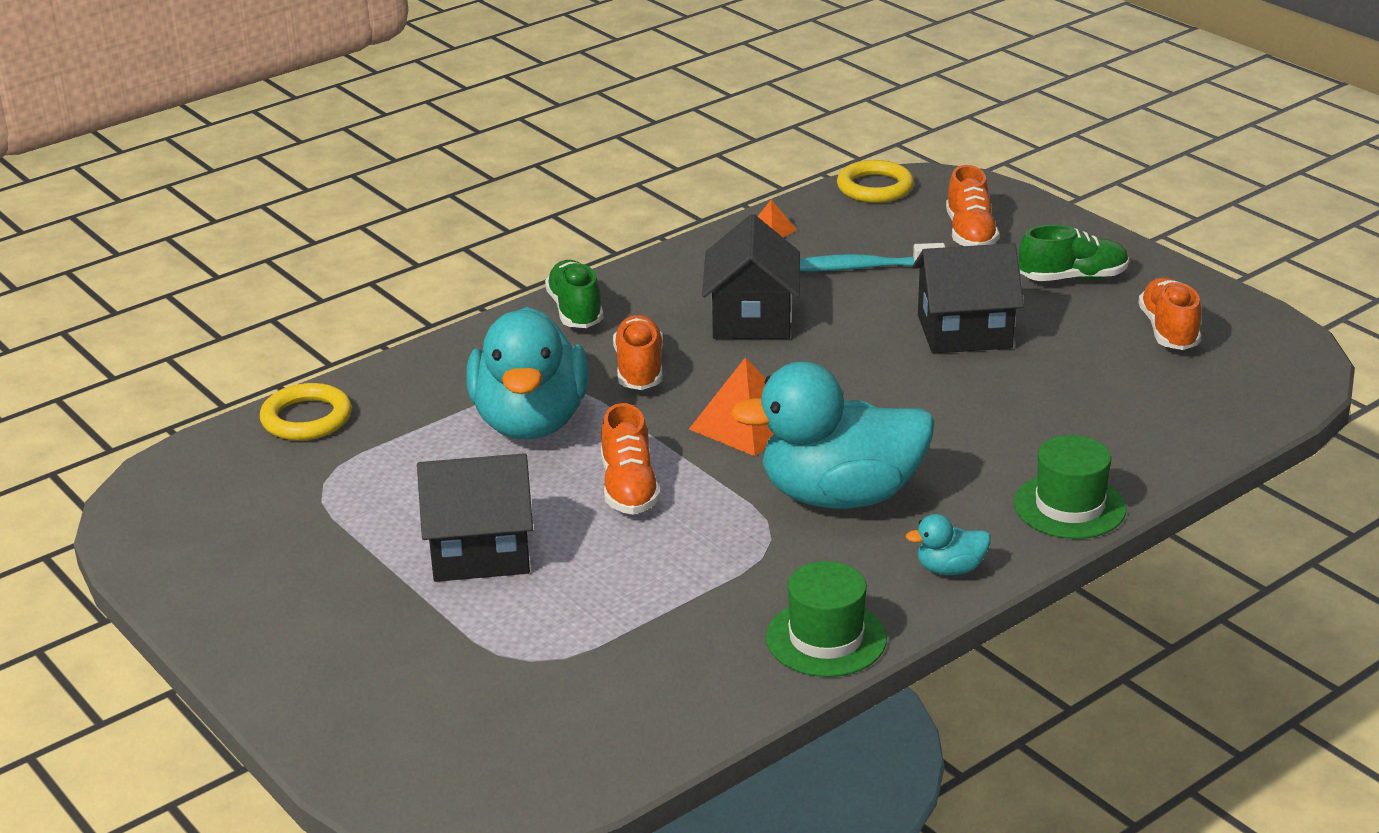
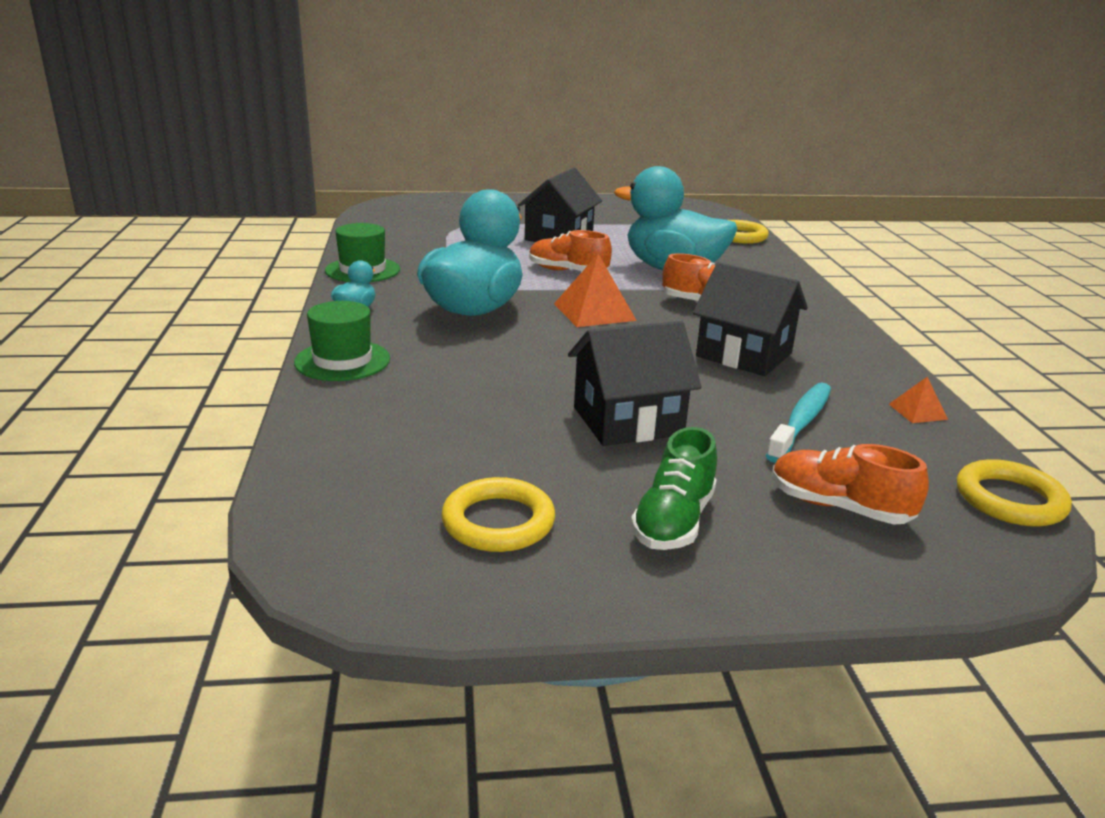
camera: 120 degrees right, 5 degrees down
(575, 311) = (814, 311): green shoe -> none
(964, 331) = (628, 421): black house -> black house turned 45 degrees clockwise
(1168, 331) = (498, 522): orange shoe -> yellow ring

